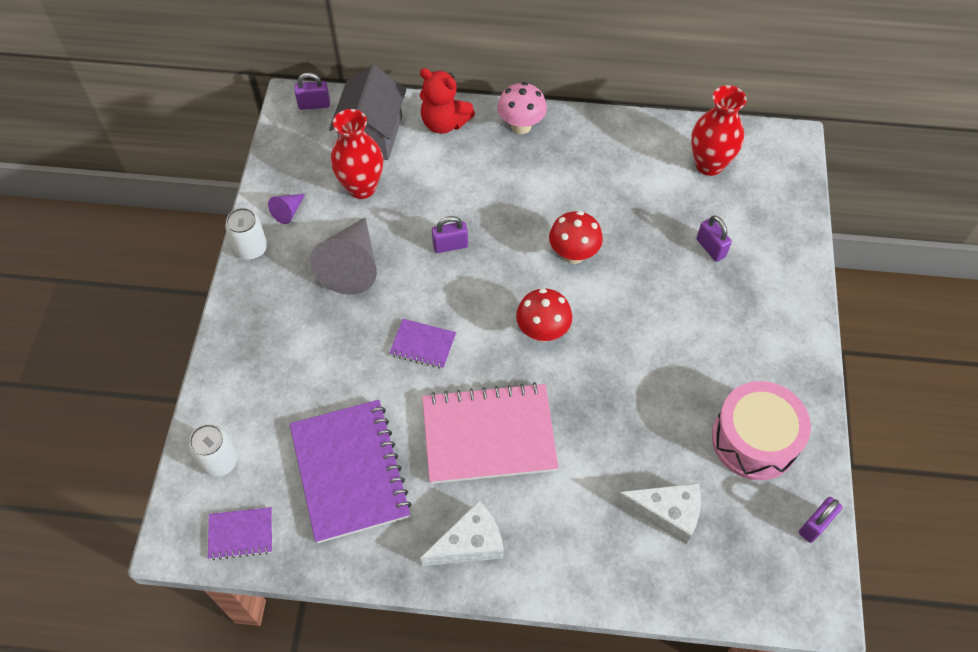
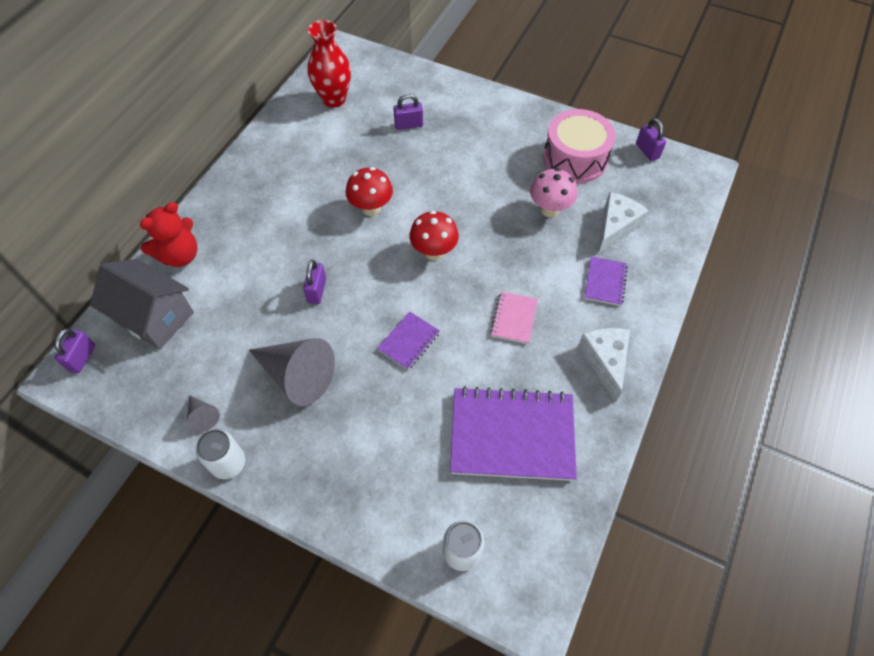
camera: 70 degrees left, 0 degrees up
(241, 534) = (545, 548): purple notebook -> purple notebook (605, 282)
(288, 211) = (203, 416): purple cone -> grey cone
(361, 187) = (212, 343): red vase -> none
(489, 435) = (514, 318): pink notebook -> pink notebook, size x0.47
(521, 126) = (221, 201): pink mushroom -> pink mushroom (549, 209)

